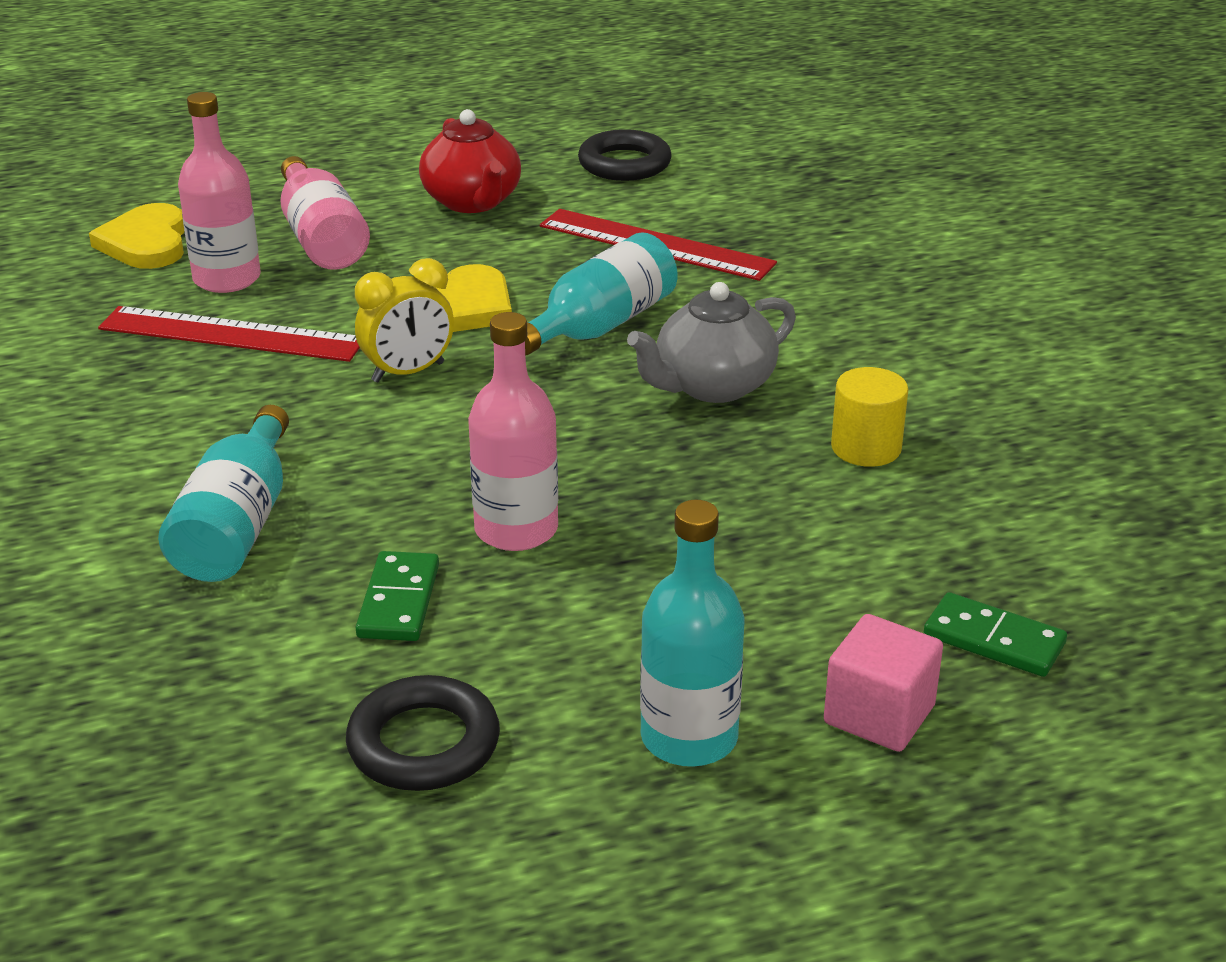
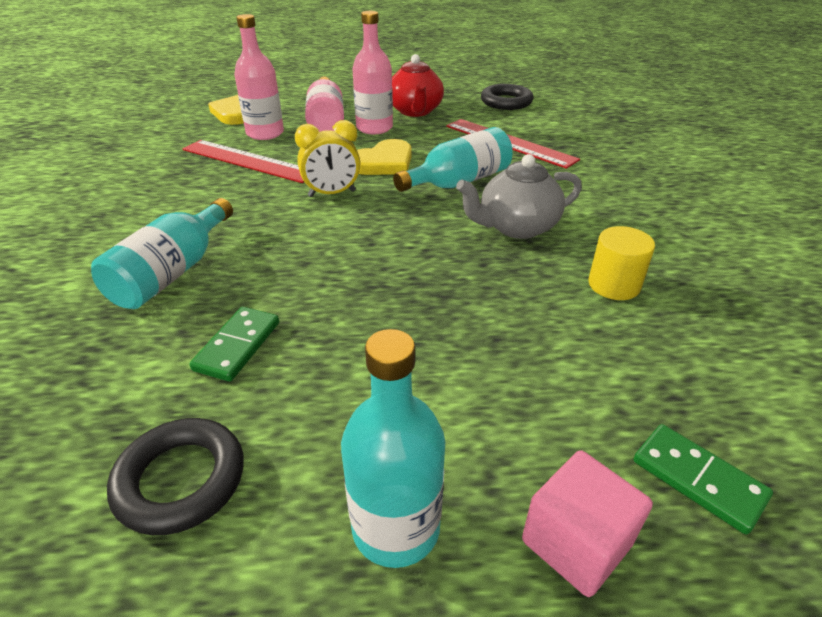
camera: 15 degrees right, 5 degrees up
(516, 529) = (345, 305): pink bottle -> pink bottle (374, 128)

